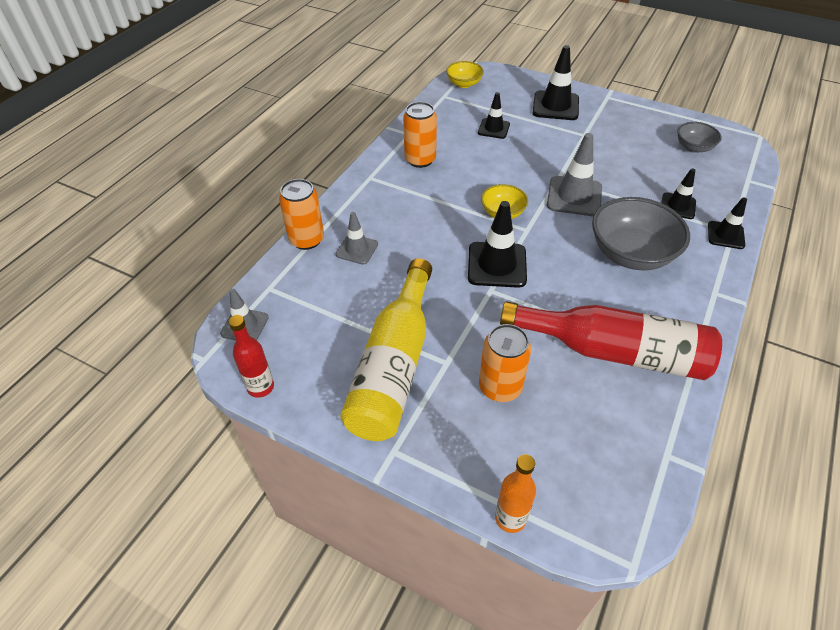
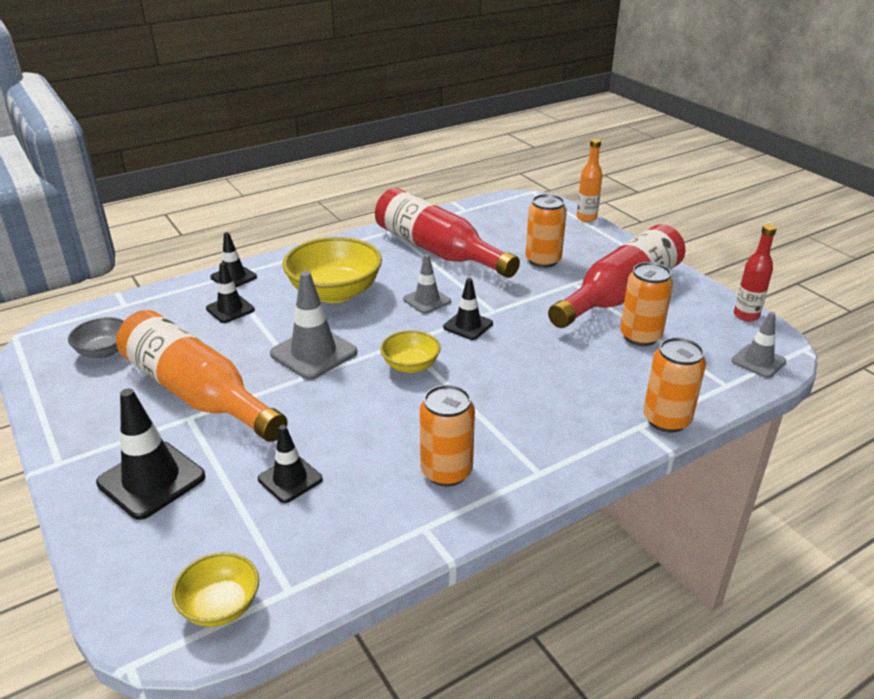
camera: 150 degrees left, 15 degrees down
(352, 313) = (640, 336): none -> orange can
(357, 249) = (607, 388): grey traffic cone -> grey traffic cone (427, 300)
(394, 365) = (620, 294): yellow bottle -> red bottle
(497, 265) = (468, 325): black traffic cone -> black traffic cone, size x0.61
(601, 147) = (197, 393): none -> orange bottle
(631, 254) = (335, 293): grey bowl -> yellow bowl

